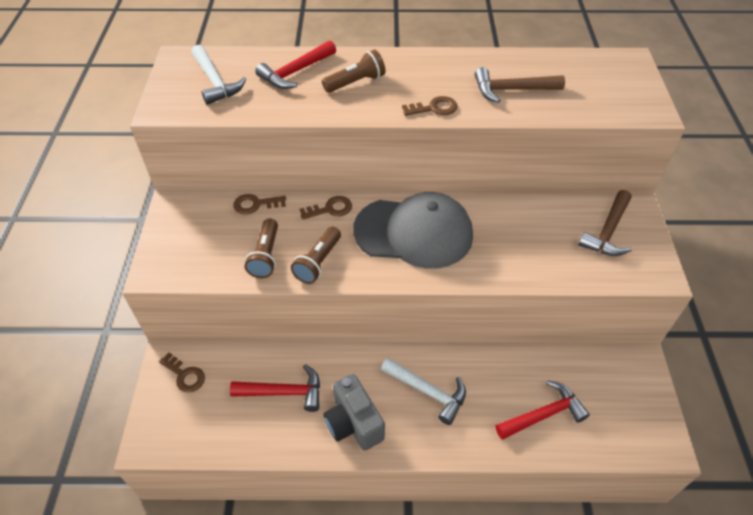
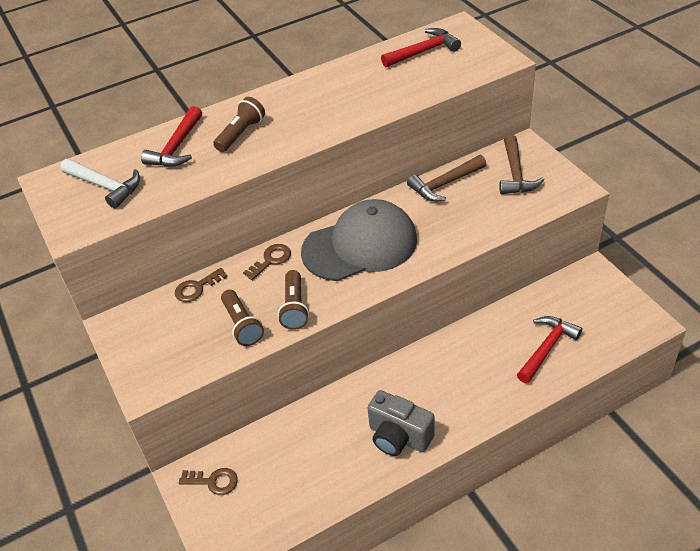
camera: 25 degrees left, 5 degrees down
(284, 392) = (319, 445): red hammer -> red hammer (423, 51)
(428, 392) = (443, 379): white hammer -> none
(434, 108) = (328, 127): brown key -> none
(511, 90) = (381, 87): brown hammer -> brown hammer (444, 184)

